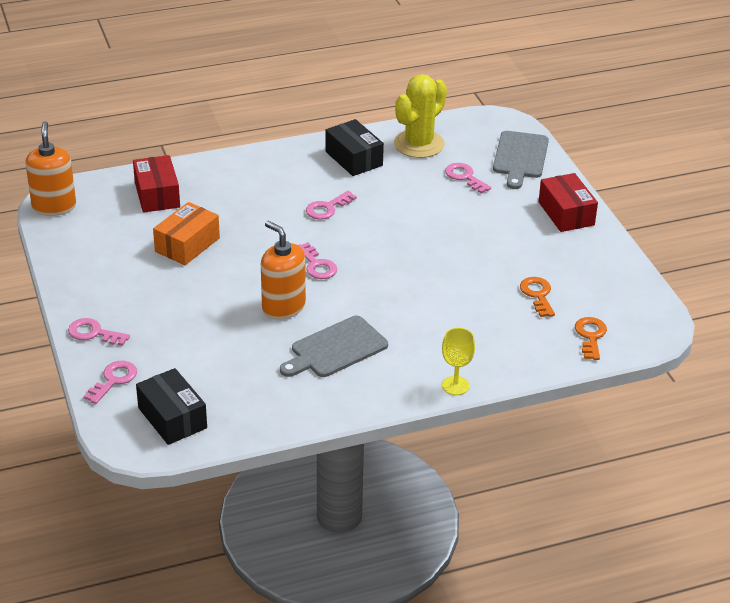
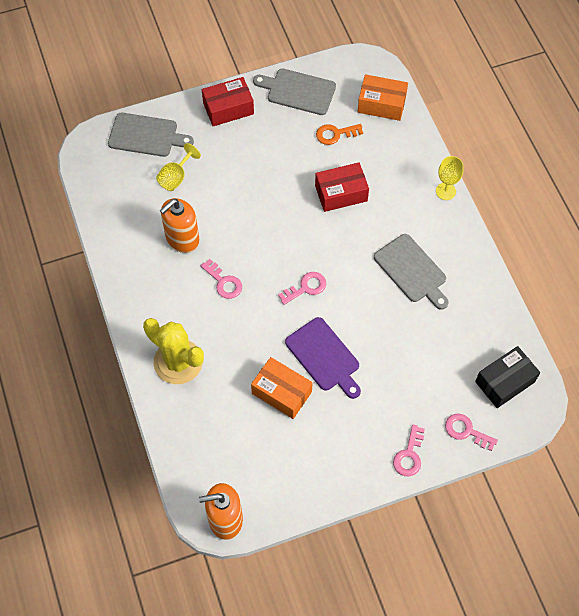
camera: 90 degrees left, 25 degrees up
(157, 195) = (205, 427): red box -> red box (341, 193)
(227, 275) = (324, 356): none -> purple cutting board
(283, 307) = (363, 310): orange soap dispenser -> orange soap dispenser (182, 239)
(353, 158) = (146, 263): black box -> none
(419, 144) = (124, 211): yellow cactus -> yellow cactus (178, 362)
(464, 177) = (176, 177): pink key -> yellow goblet
(590, 336) = (381, 104): orange key -> orange box
(600, 267) = (298, 91): none -> grey cutting board

